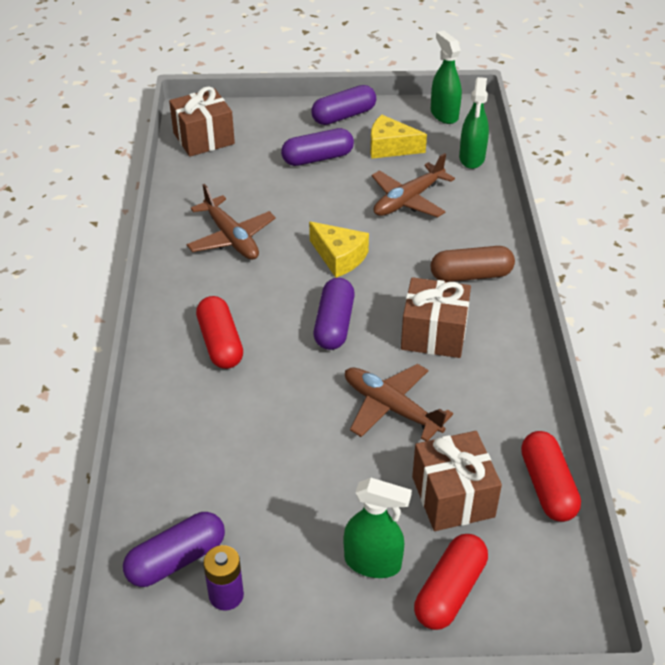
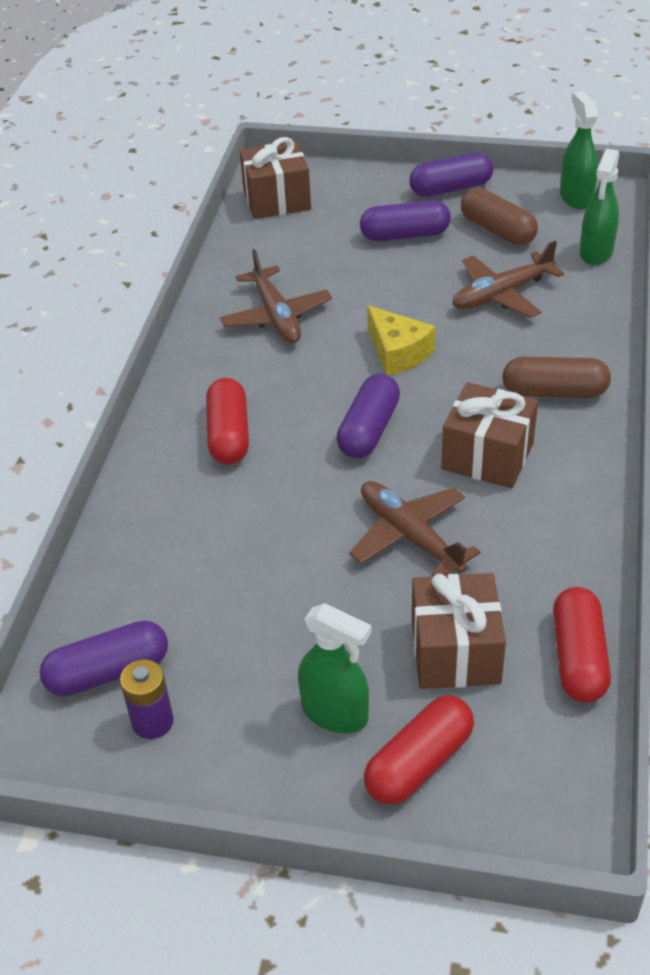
camera: 15 degrees right, 0 degrees up
(390, 147) = (497, 230): yellow cheese -> brown capsule

